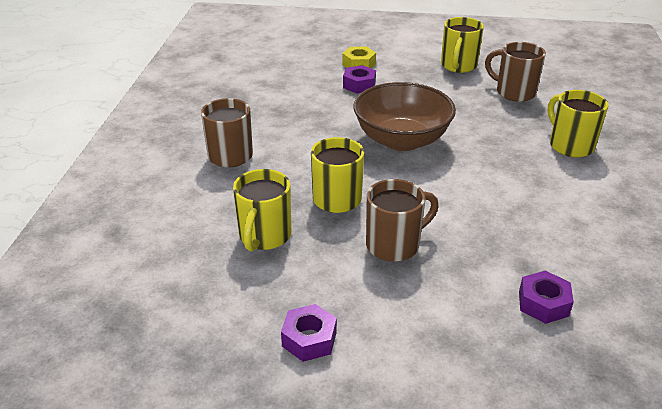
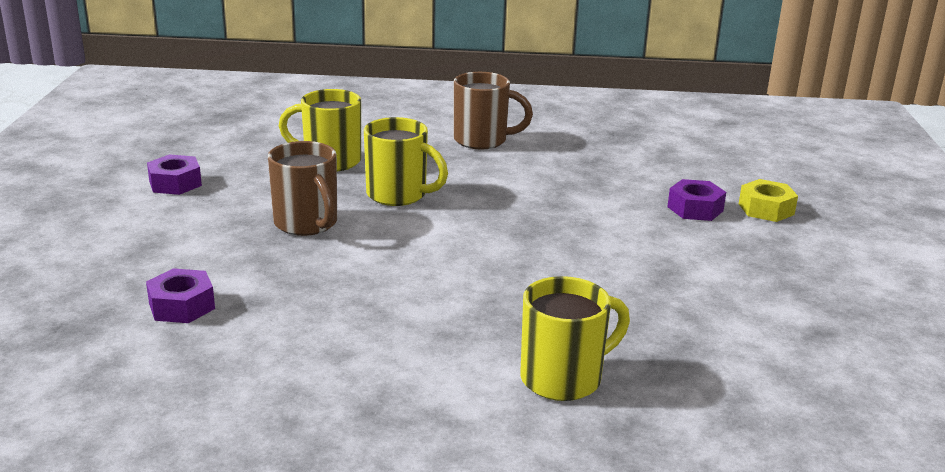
camera: 85 degrees right, 10 degrees down
(401, 140) = (541, 235): brown bowl -> none
(458, 66) = (820, 293): yellow mug -> none
(514, 92) = (743, 342): brown mug -> none

